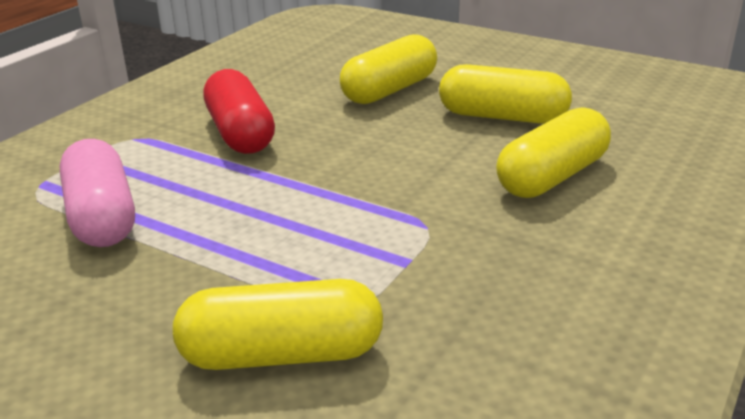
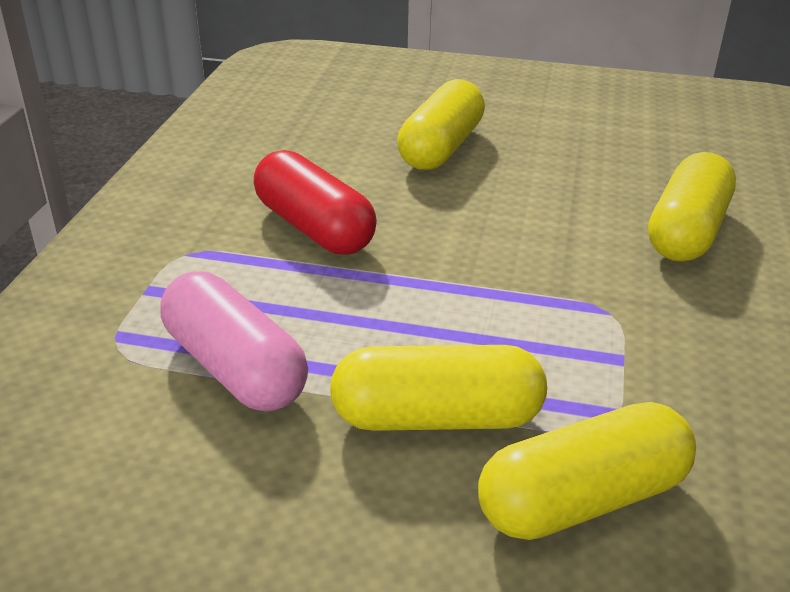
camera: 20 degrees left, 5 degrees up
(502, 117) = (584, 166): yellow capsule -> yellow capsule (437, 417)

